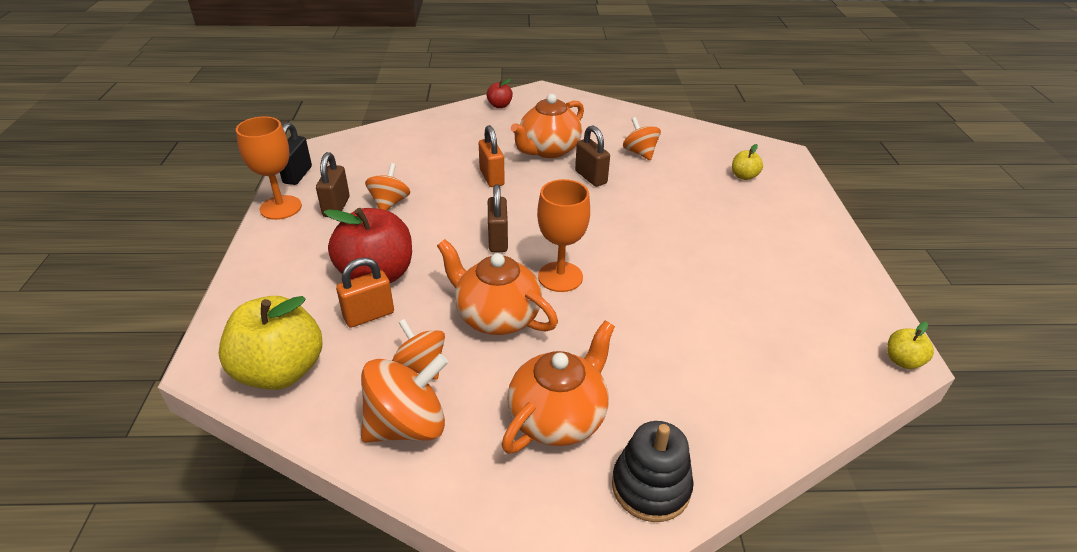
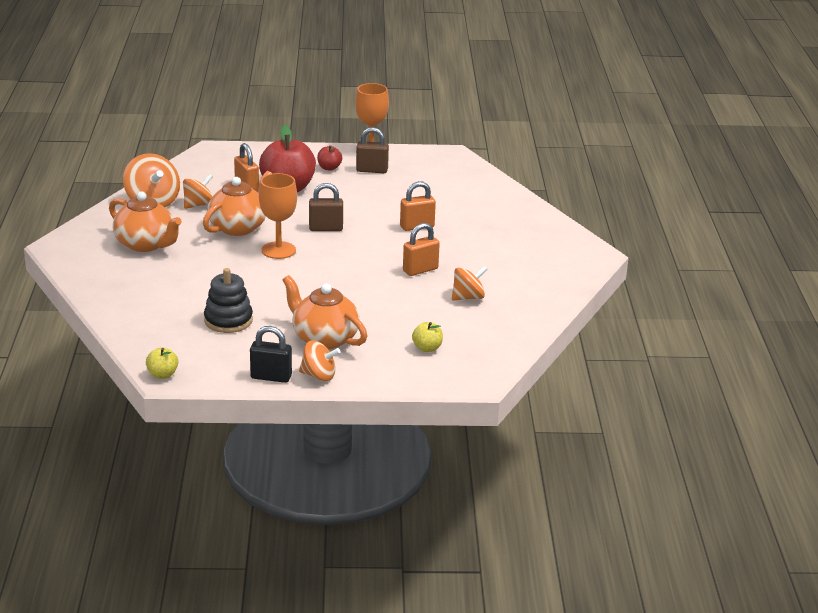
camera: 90 degrees right, 10 degrees down
(280, 371) = (203, 167): yellow apple -> none
(297, 175) = (416, 154): black padlock -> black padlock (271, 377)
(389, 203) = (377, 188): orange spinning top -> orange spinning top (319, 375)
(499, 105) = (555, 231): red apple -> red apple (329, 168)
(548, 150) = (468, 252): orange teapot -> orange teapot (324, 338)
(591, 177) = (420, 270): brown padlock -> orange padlock
(650, 486) = (88, 268): black stacking toy -> black stacking toy (228, 320)

